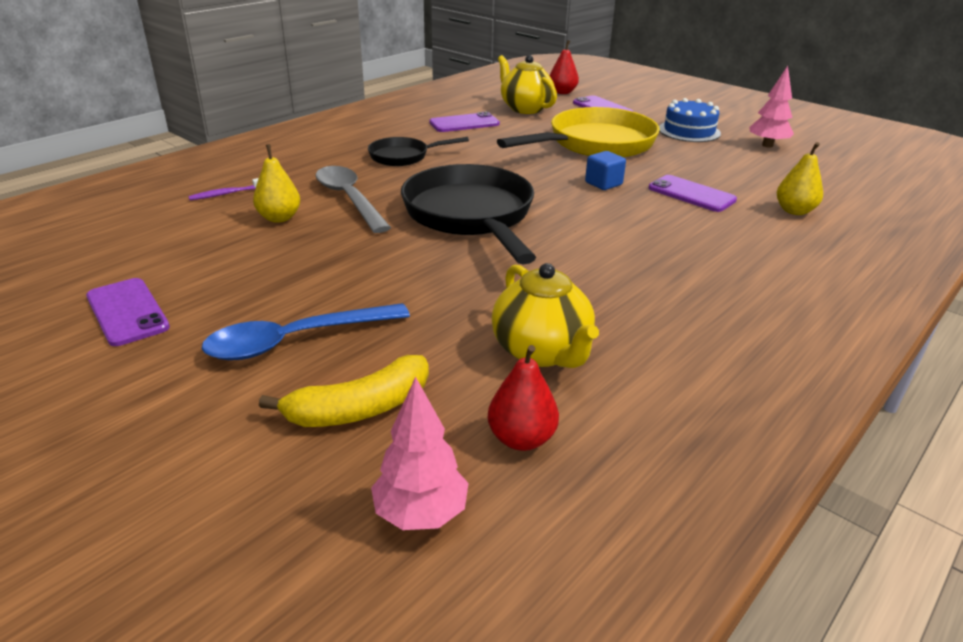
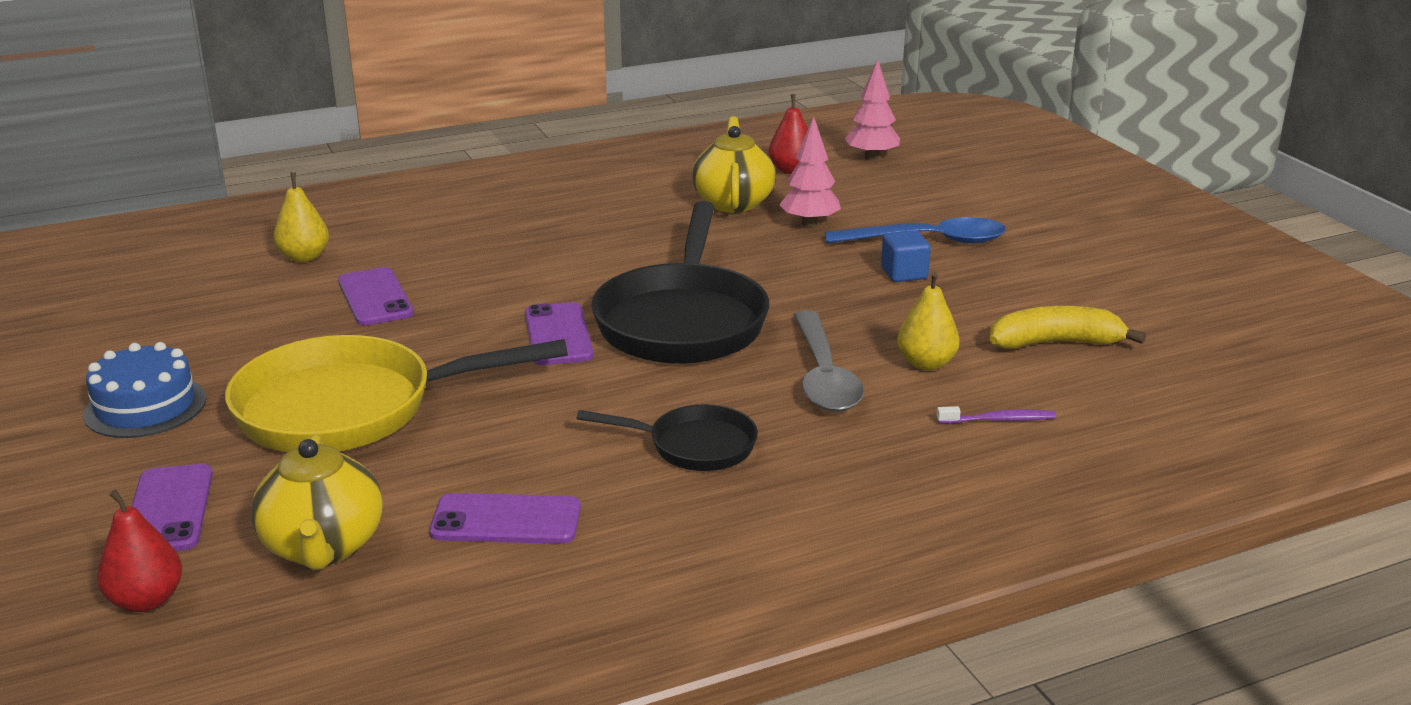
camera: 155 degrees left, 5 degrees down
(127, 312) = (1085, 287): purple phone -> purple phone (558, 335)
(359, 408) = (889, 198): yellow banana -> yellow banana (1055, 343)
(603, 183) = (457, 333): blue cube -> blue cube (904, 273)
(767, 145) = (99, 351): pink tree -> pink tree (809, 223)

